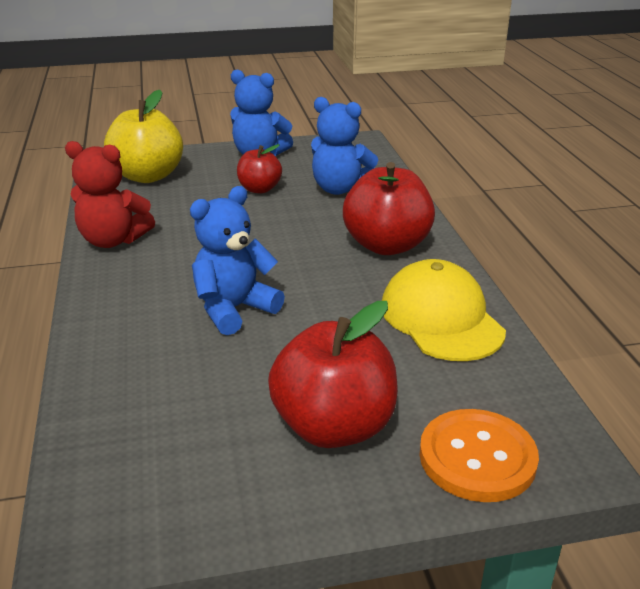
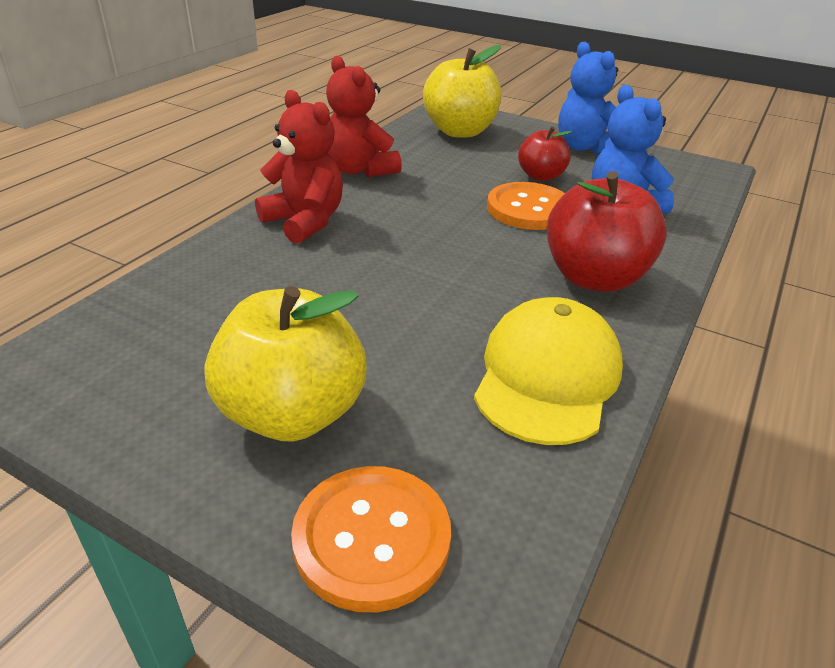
camera: 40 degrees right, 5 degrees up
(133, 301) = (305, 221): none -> red teddy bear
(234, 309) = (367, 266): blue teddy bear -> none
(285, 217) = (528, 209): none -> orange button
(334, 426) = (292, 413): red apple -> yellow apple

